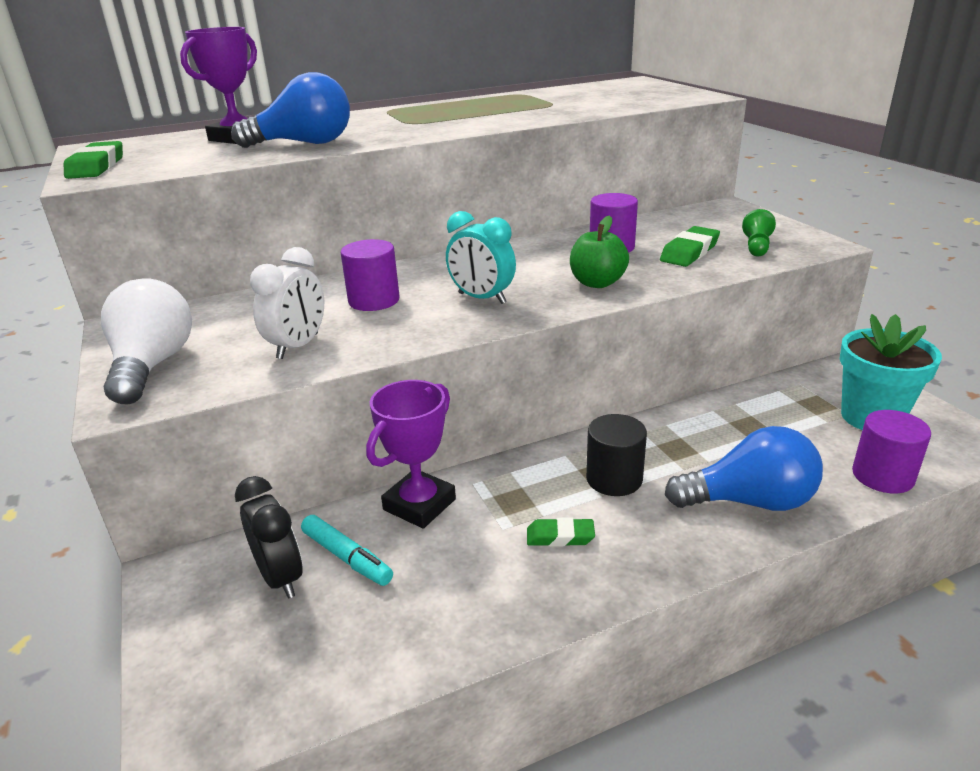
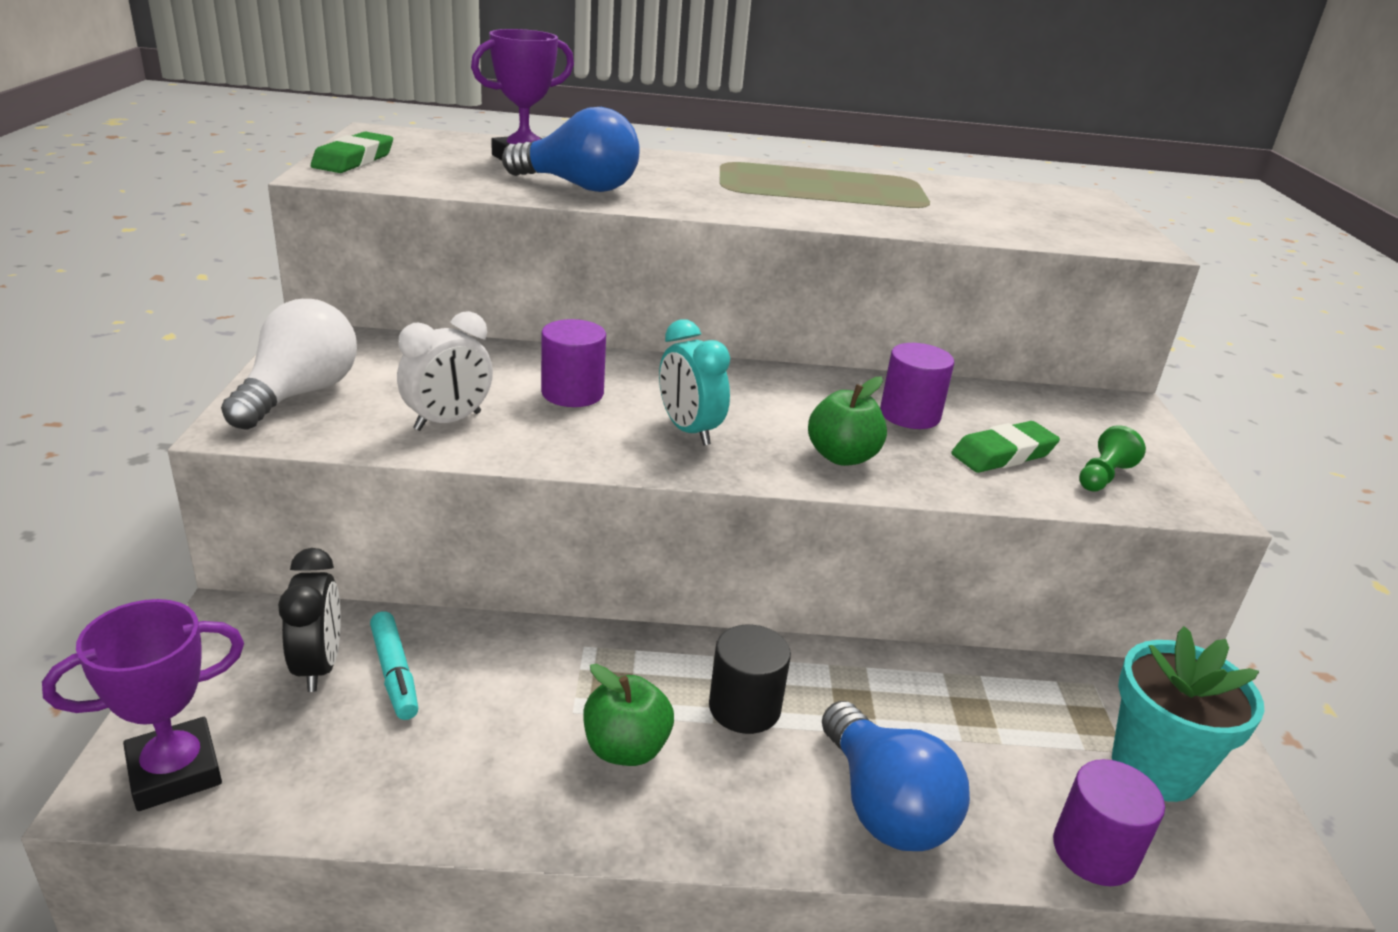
camera: 20 degrees right, 0 degrees up
(419, 504) = (510, 646): purple trophy -> purple trophy (175, 771)
(560, 536) = (626, 748): green eraser -> green apple
(749, 501) = (884, 806): blue light bulb -> blue light bulb turned 45 degrees clockwise

